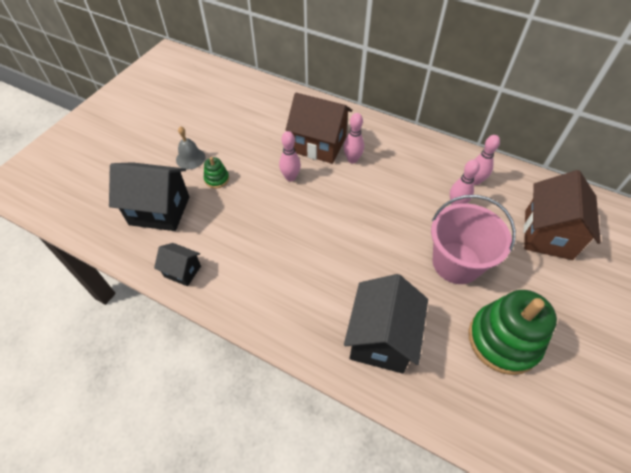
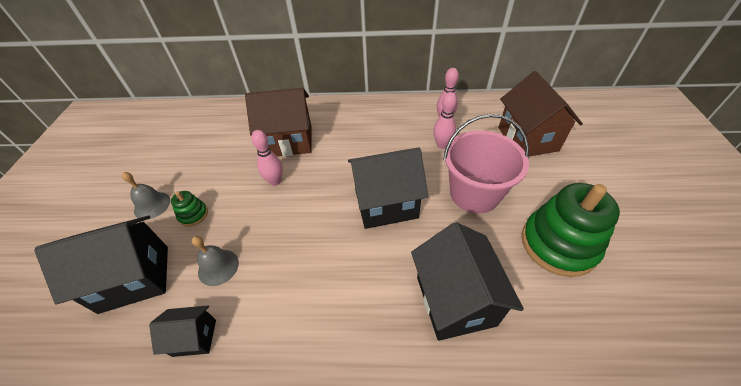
camera: 25 degrees left, 5 degrees down
(218, 229) = (218, 267): none -> grey bell
(352, 159) = (328, 142): pink bowling pin -> none
(371, 237) = (386, 204): none -> black house

